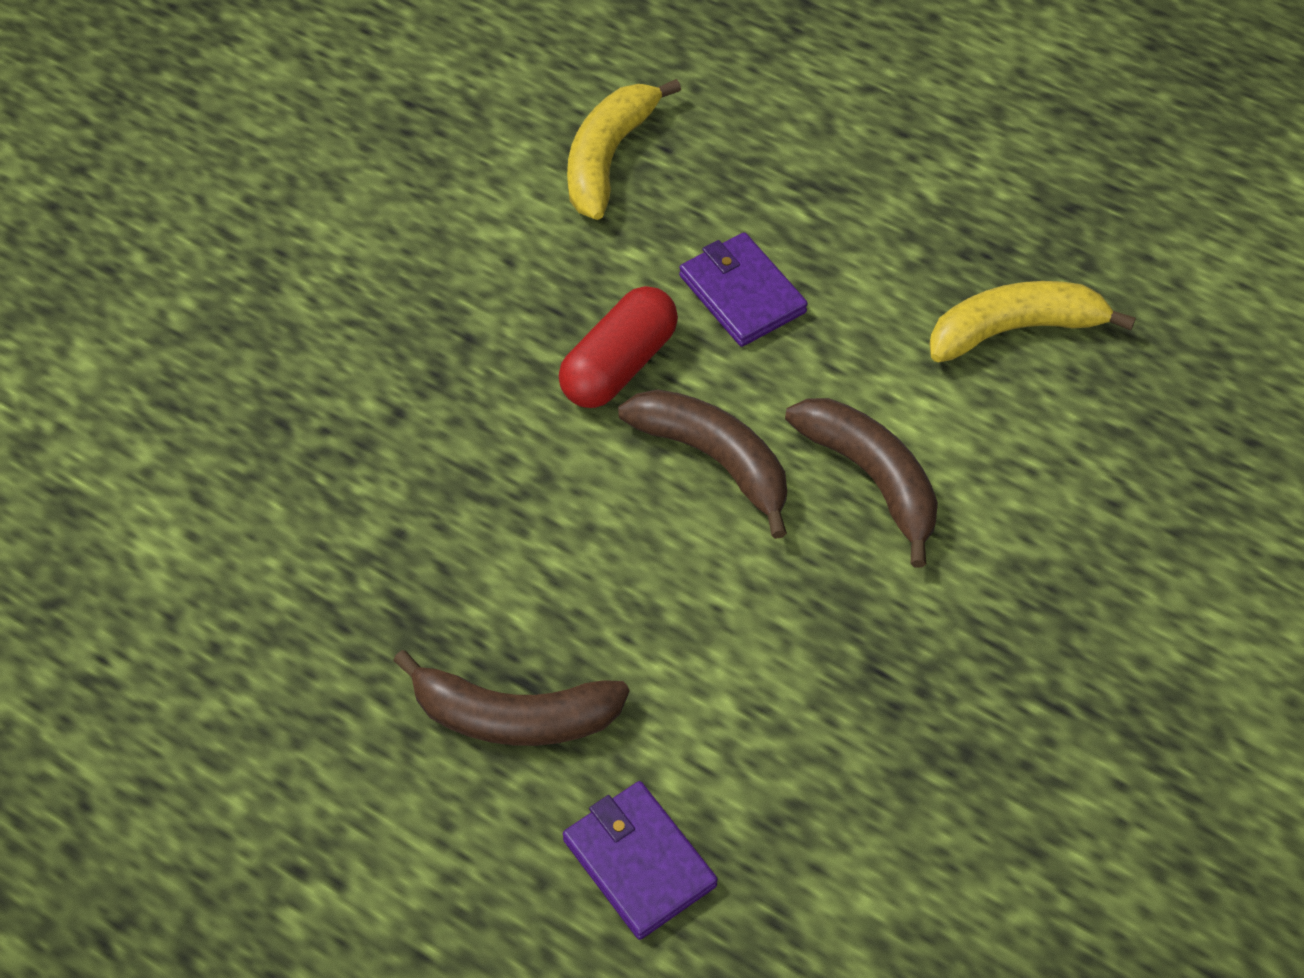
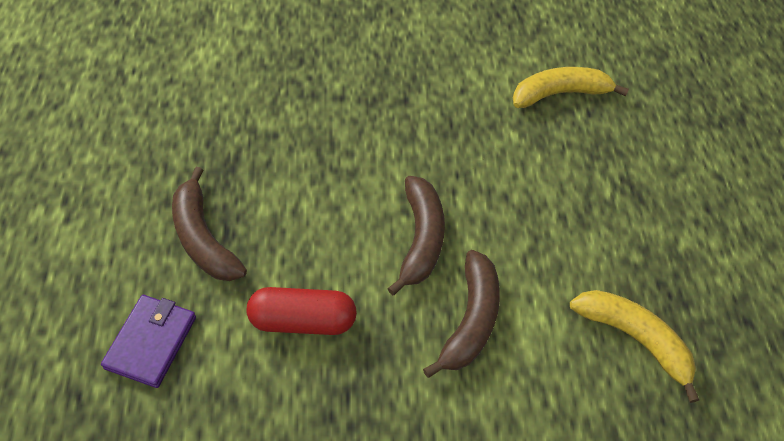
camera: 50 degrees right, 0 degrees up
(619, 365) = (442, 166): red capsule -> red capsule (302, 320)
(742, 294) = (533, 193): purple wallet -> none

